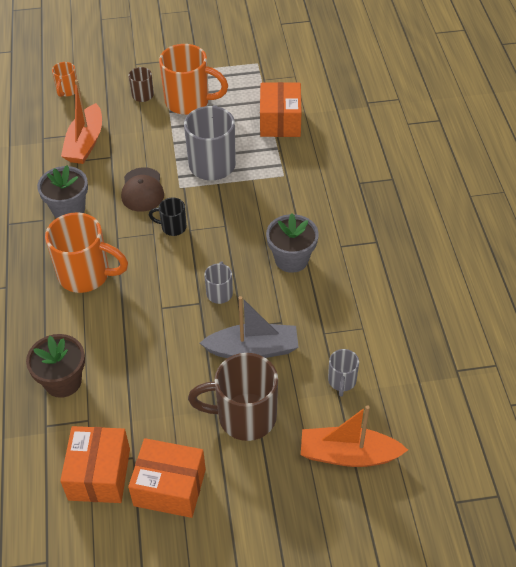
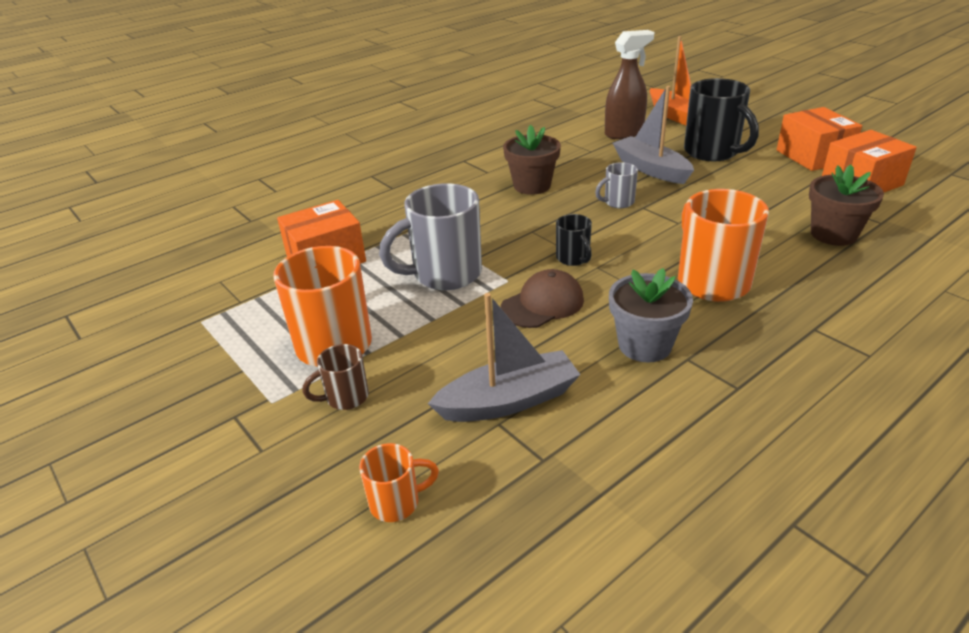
camera: 120 degrees left, 15 degrees down
(85, 143) = (508, 401): orange boat -> grey boat
(244, 417) = (712, 152): brown mug -> black mug
(291, 259) = (532, 186): grey flower pot -> brown flower pot
(342, 381) = (624, 133): grey mug -> brown spray bottle

